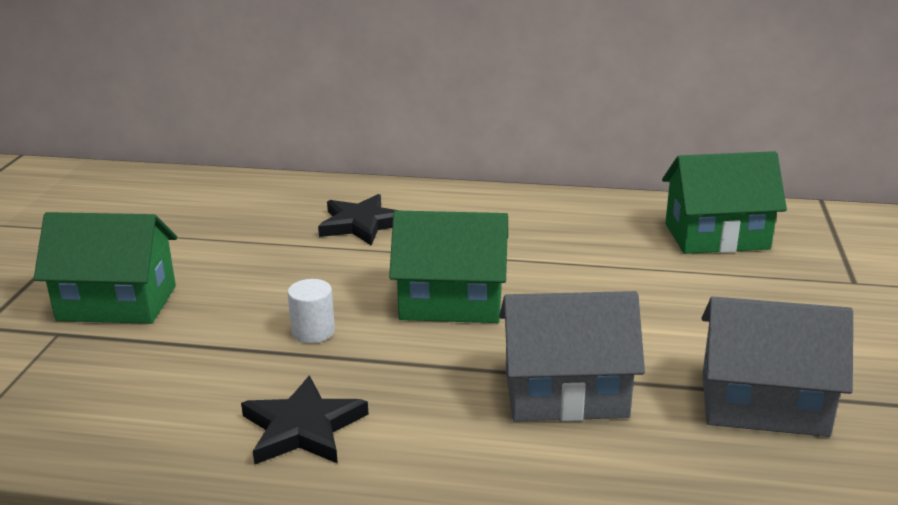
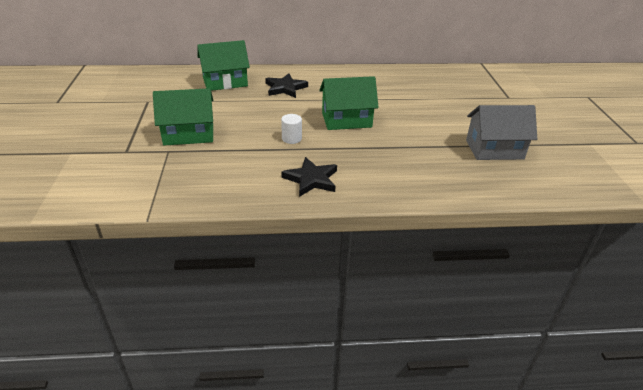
camera: 15 degrees left, 10 degrees up
(565, 394) = (415, 153): grey house -> none
(716, 236) = (445, 82): green house -> green house (225, 82)

